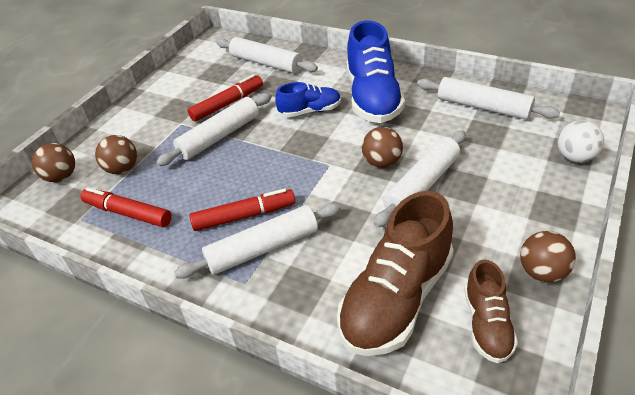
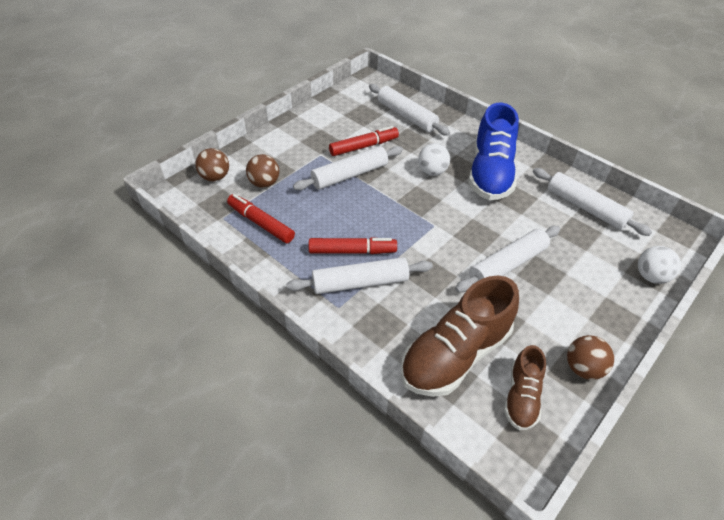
camera: 10 degrees right, 5 degrees up
(310, 111) = (432, 172): blue shoe -> white ball
(382, 162) = (479, 235): brown ball -> none

